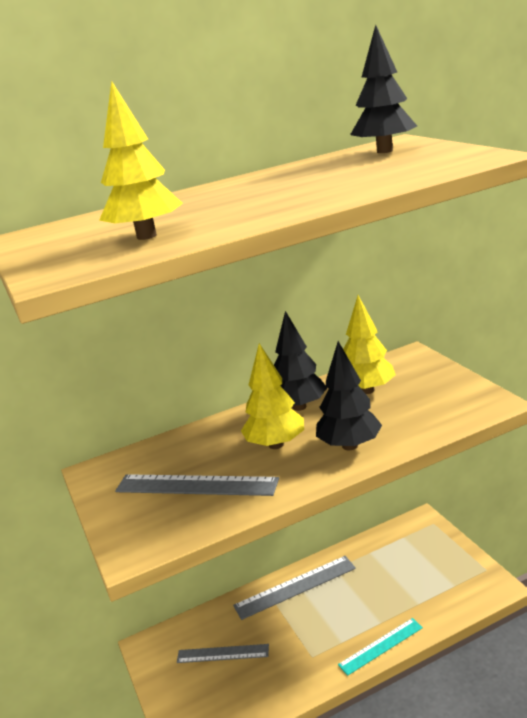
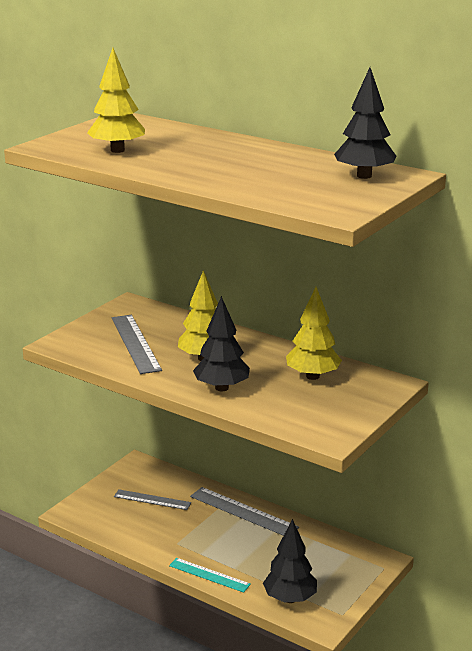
camera: 55 degrees right, 0 degrees up
(222, 653) = (152, 500): grey ruler -> grey ruler turned 45 degrees counterclockwise
(299, 407) = (265, 353): black tree -> black tree (290, 599)

